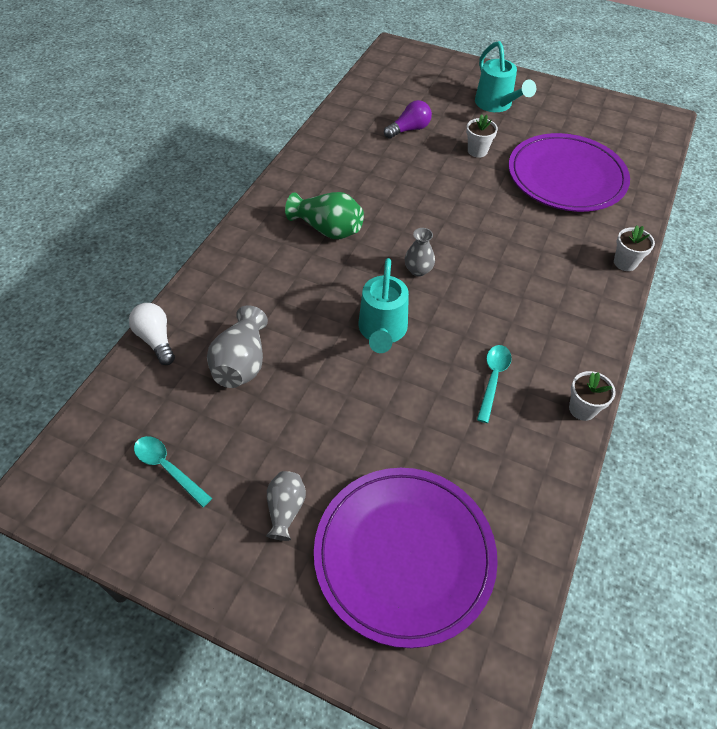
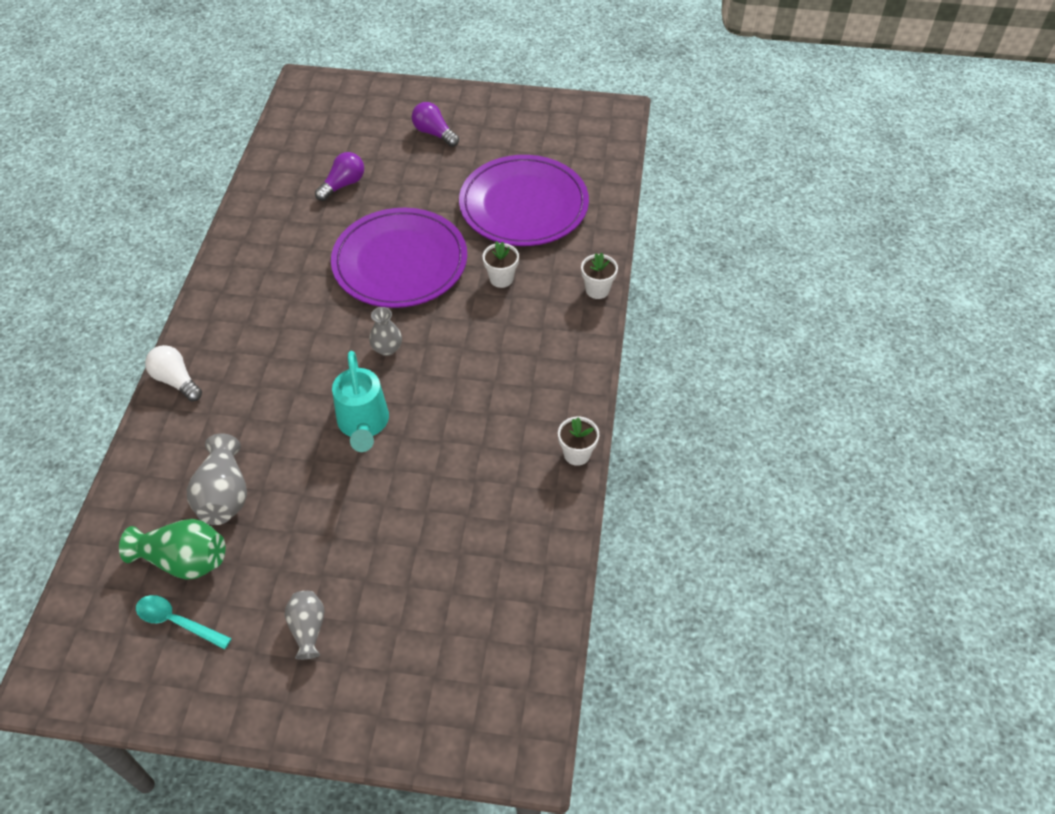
camera: 15 degrees left, 0 degrees up
(156, 340) = (124, 494): white light bulb -> white light bulb (176, 380)
(328, 229) = (279, 325): green vase -> green vase (184, 560)
(404, 555) = (432, 639): purple plate -> purple plate (400, 262)
(477, 151) = (423, 195): white flower pot -> white flower pot (501, 279)
(493, 379) = (485, 446): turquoise spoon -> none
(496, 105) = (434, 133): turquoise watering can -> purple light bulb

